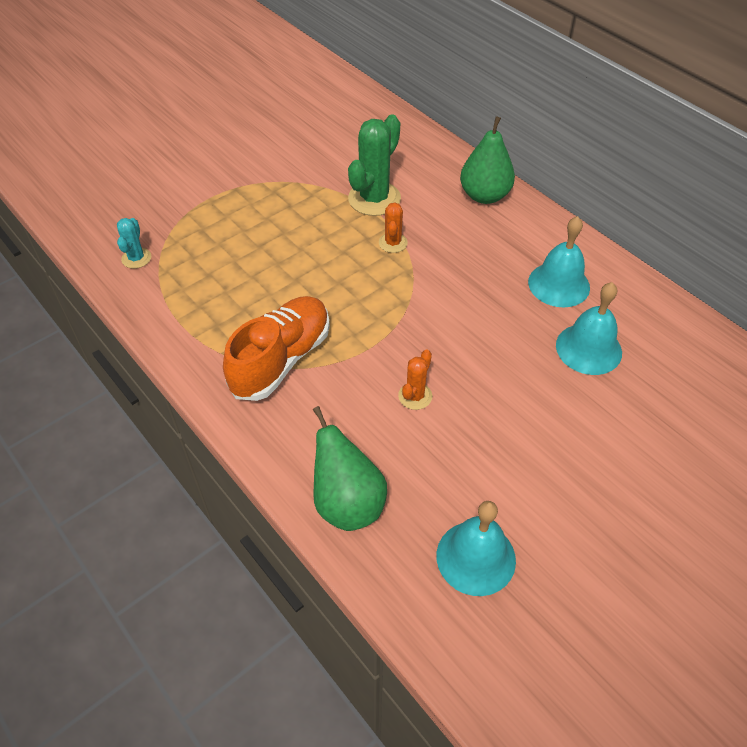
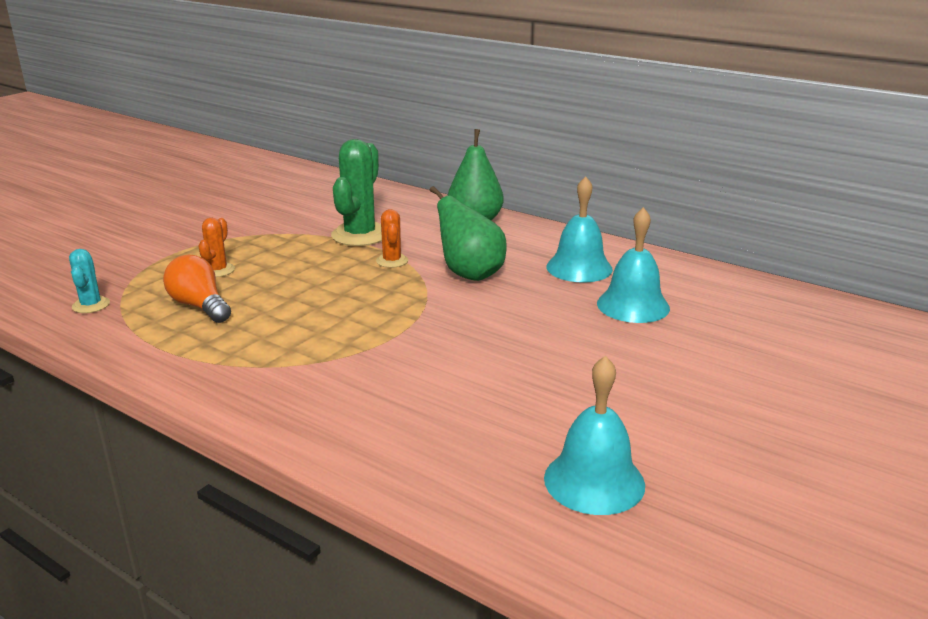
camera: 15 degrees left, 25 degrees down
(220, 276) = (199, 306): none -> orange light bulb
(281, 359) = (293, 358): orange shoe -> none
(347, 503) = (417, 461): green pear -> green pear (470, 274)
(415, 396) = (463, 364): orange cactus -> orange cactus (218, 270)

